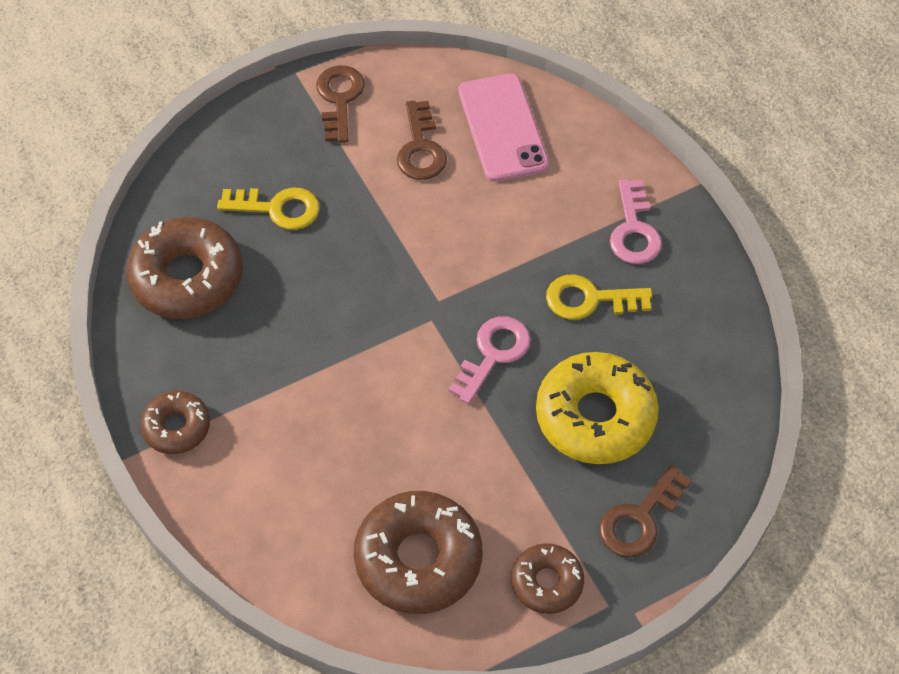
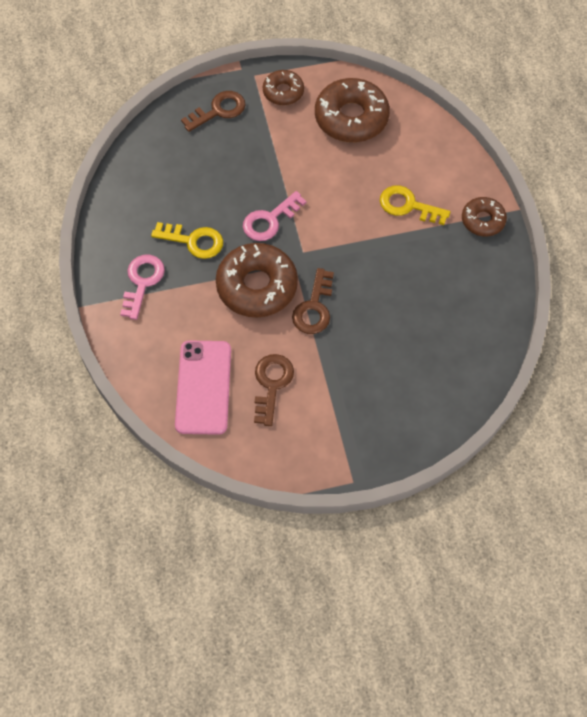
camera: 165 degrees left, 5 degrees up
(187, 277) = (464, 320): brown donut -> brown donut (257, 286)
(277, 208) = (391, 359): yellow key -> yellow key (408, 206)
(339, 99) = (323, 445): brown key -> brown key (314, 307)
(595, 416) = (220, 169): yellow donut -> none

